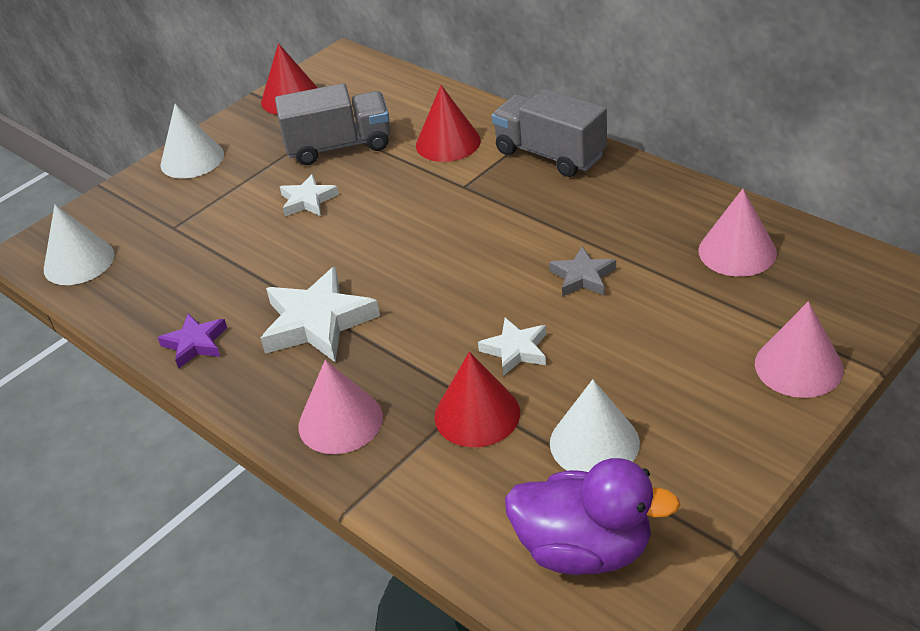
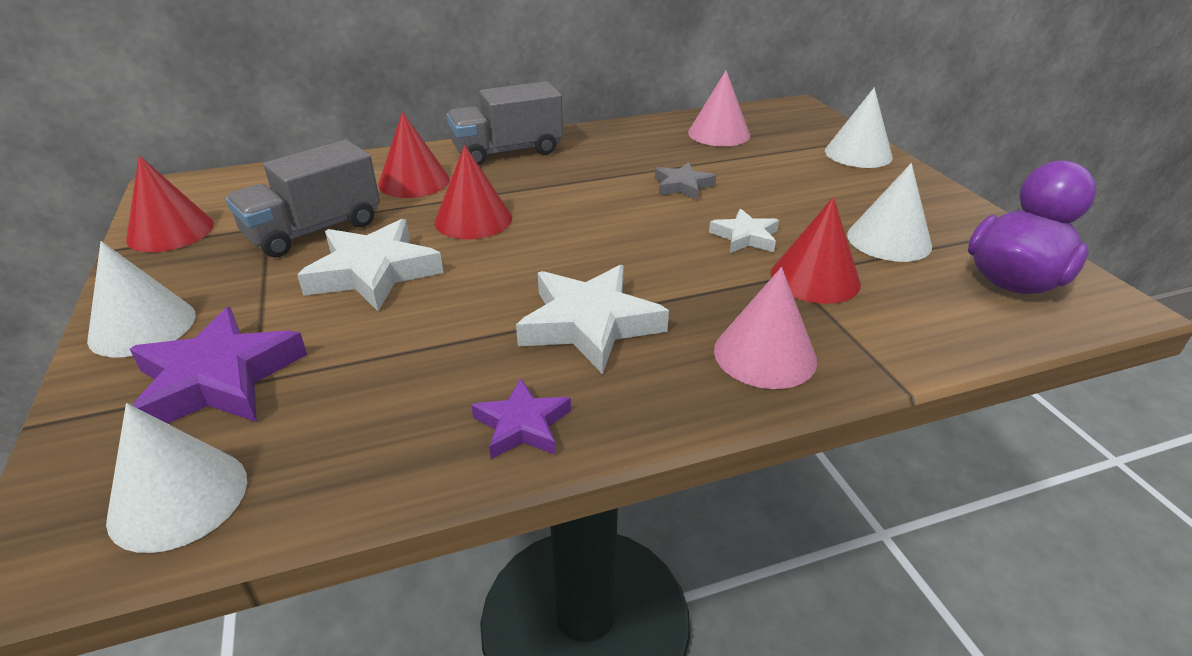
camera: 65 degrees left, 5 degrees down
(166, 214) = (218, 379): none -> purple star
(308, 200) = (373, 272): white star -> white star, size x1.77
(339, 146) = (314, 230): grey truck -> grey truck turned 150 degrees counterclockwise
(415, 201) = (473, 219): none -> red cone
(798, 366) = (858, 154): pink cone -> white cone

